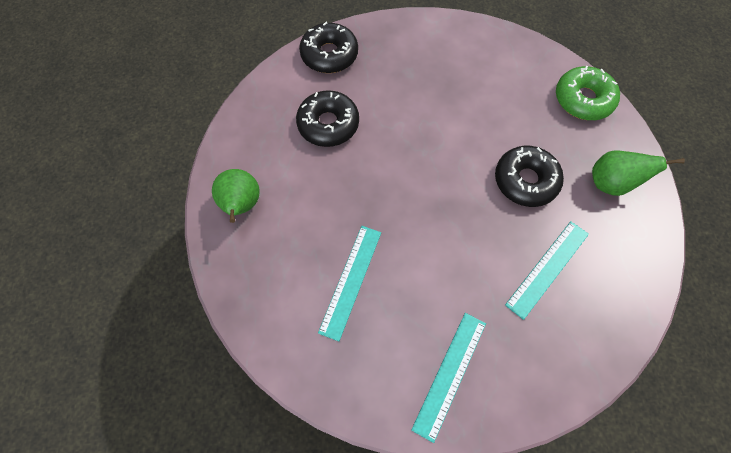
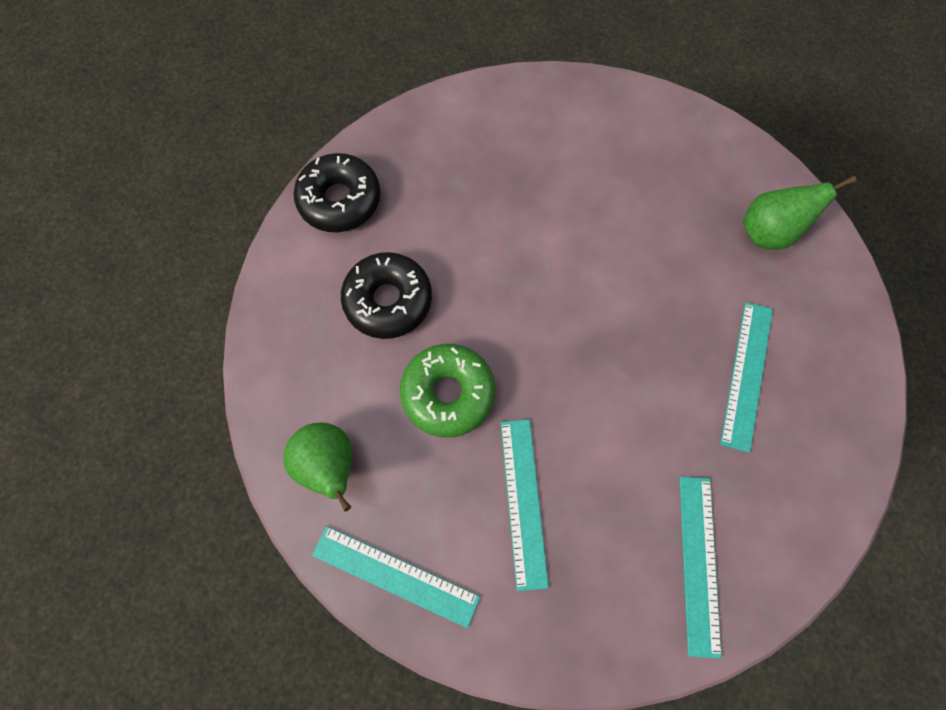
camera: 25 degrees left, 5 degrees up
(247, 288) = (395, 575): none -> turquoise ruler
(525, 181) = (669, 272): black donut -> none
(583, 99) = (687, 134): green donut -> green donut (448, 393)

